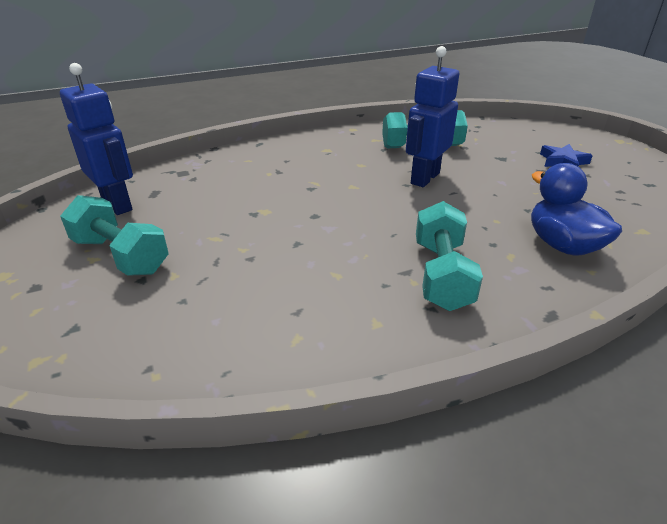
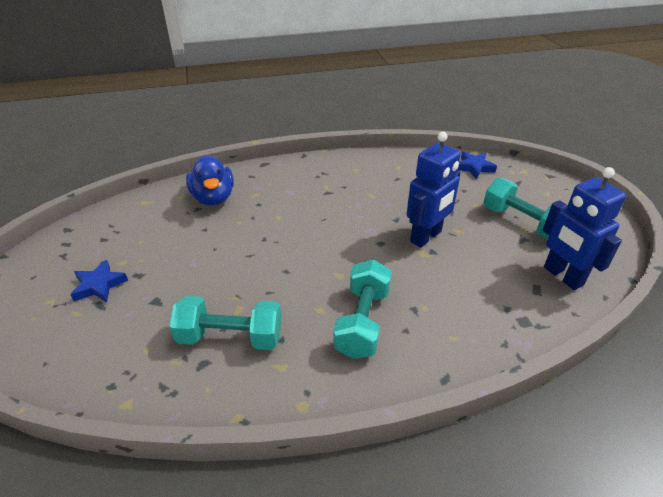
camera: 170 degrees left, 5 degrees up
(138, 357) = (474, 167): none -> blue star
(424, 178) = (263, 277): blue robot -> blue robot (426, 237)
(441, 275) = (307, 188): turquoise dumbbell -> turquoise dumbbell (362, 322)

